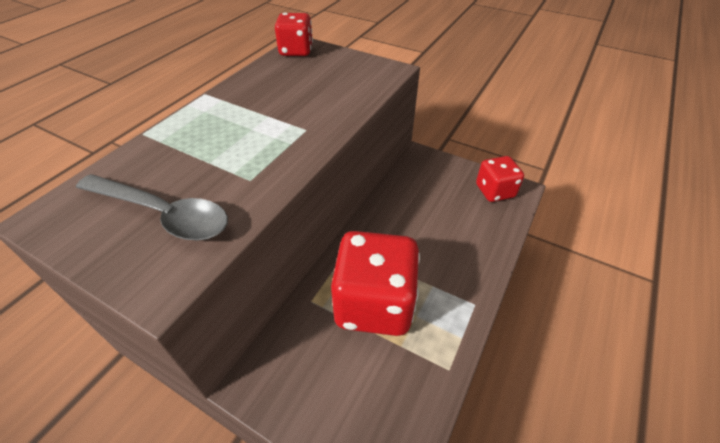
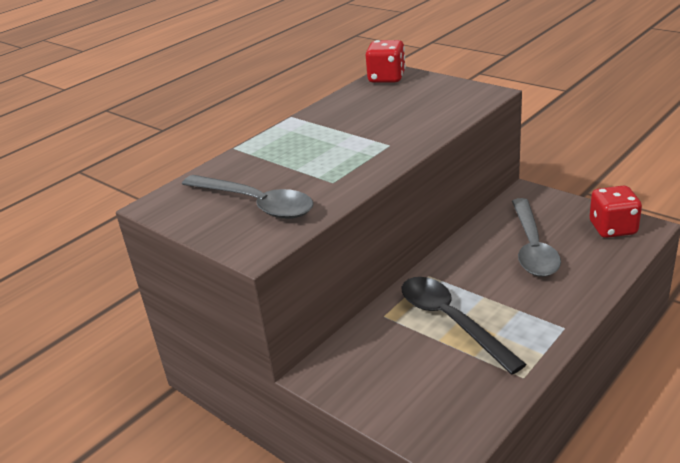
camera: 15 degrees right, 15 degrees down
(374, 304) = (451, 321): red dice -> black spoon
(433, 213) = (532, 247): none -> grey spoon

